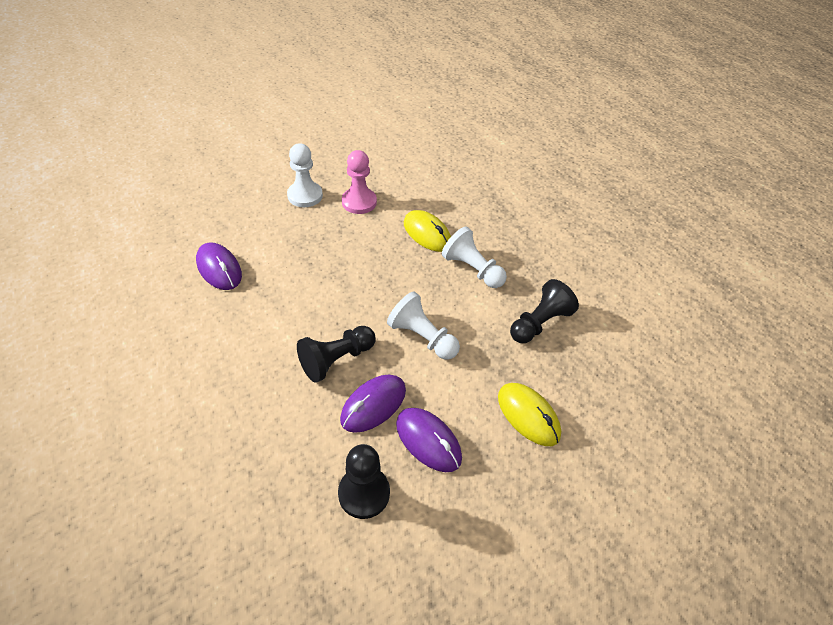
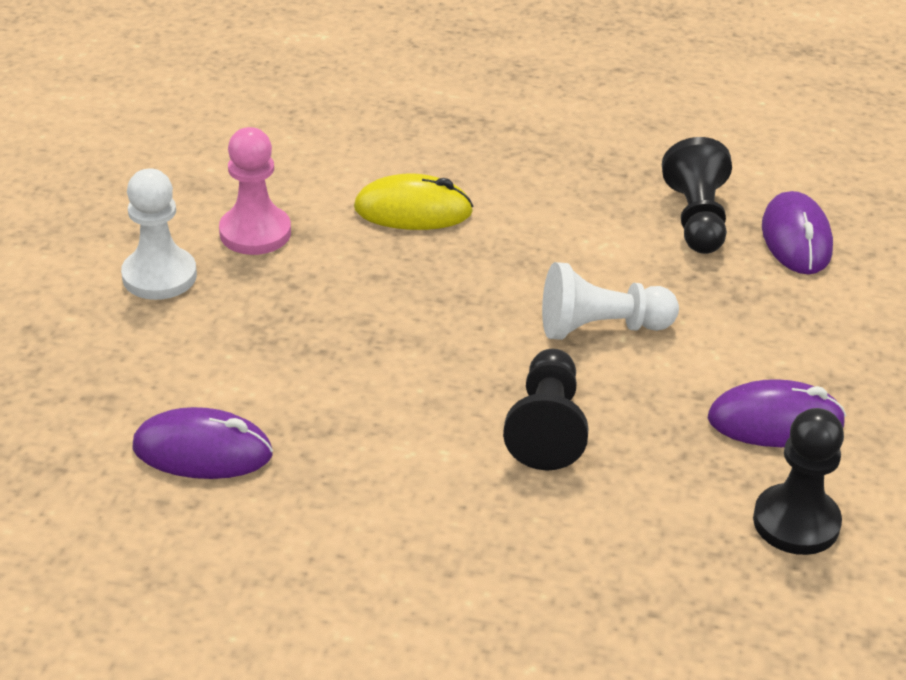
camera: 45 degrees left, 10 degrees down
(373, 405) = (665, 436): purple mouse -> purple mouse (796, 239)
(472, 269) = (535, 214): white pawn -> none
(528, 415) = (826, 318): yellow mouse -> none

